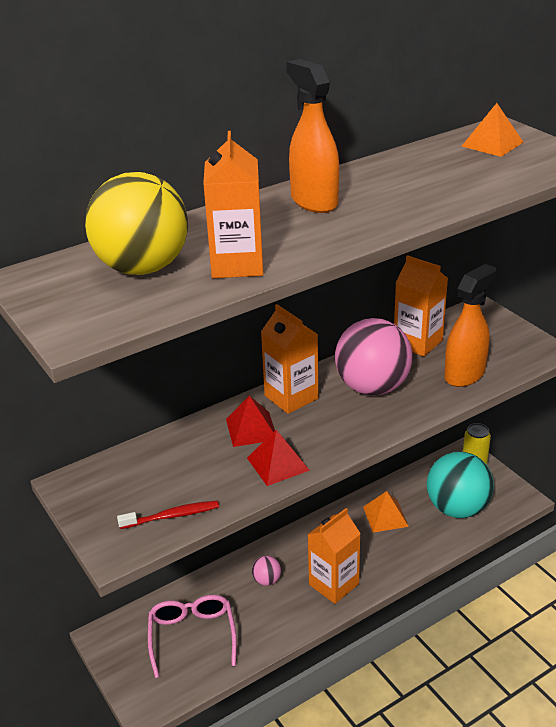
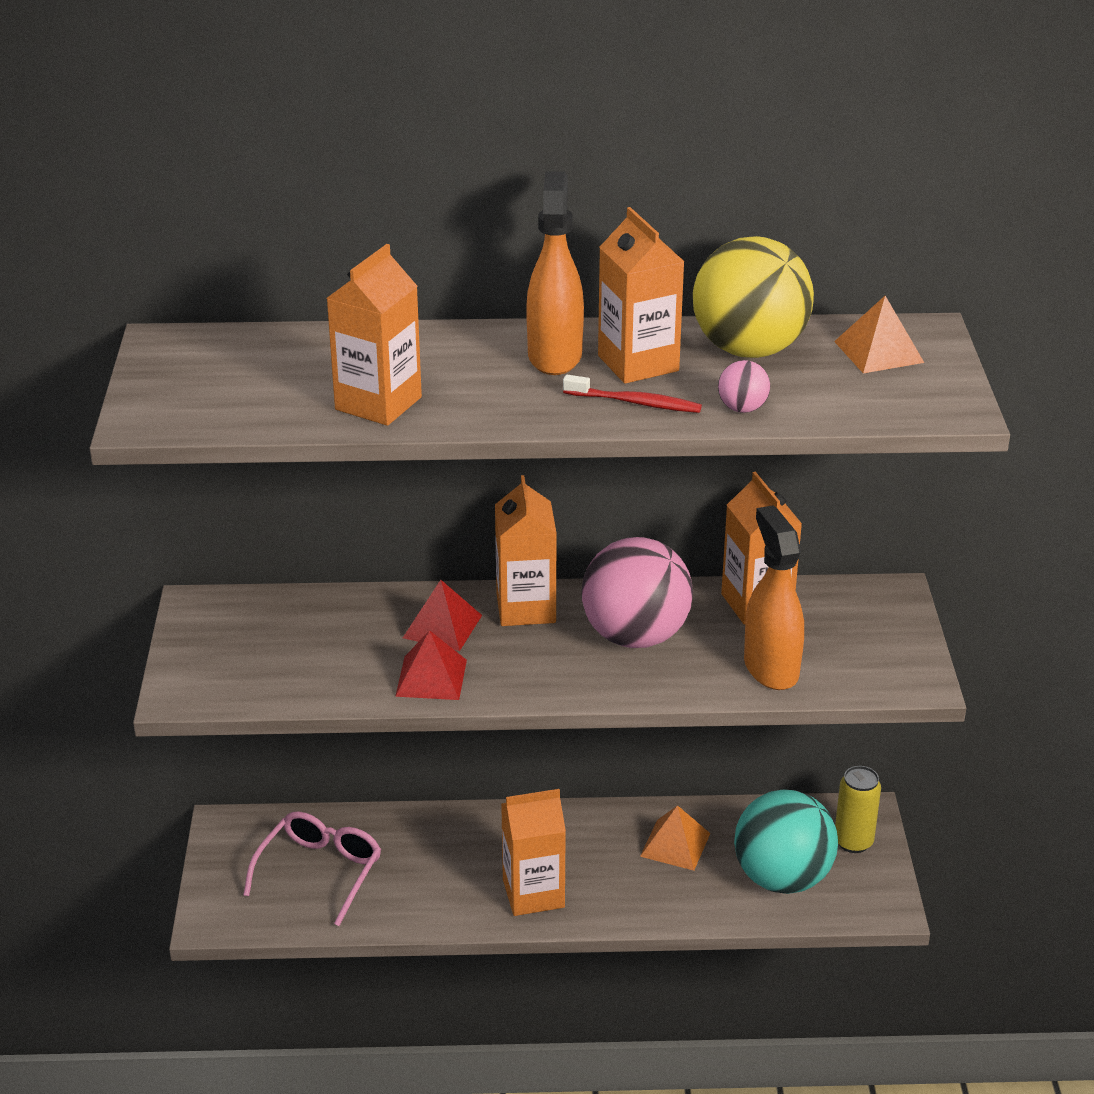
camera: 30 degrees right, 0 degrees up
(142, 268) = (283, 372): yellow ball -> yellow ball (749, 349)
(172, 516) = (266, 684): red toothbrush -> red toothbrush (635, 403)
(267, 580) = (457, 851): pink ball -> pink ball (742, 408)
(370, 190) = (638, 363): none -> orange carton
(465, 374) = (770, 668): orange spray bottle -> orange spray bottle turned 90 degrees counterclockwise

